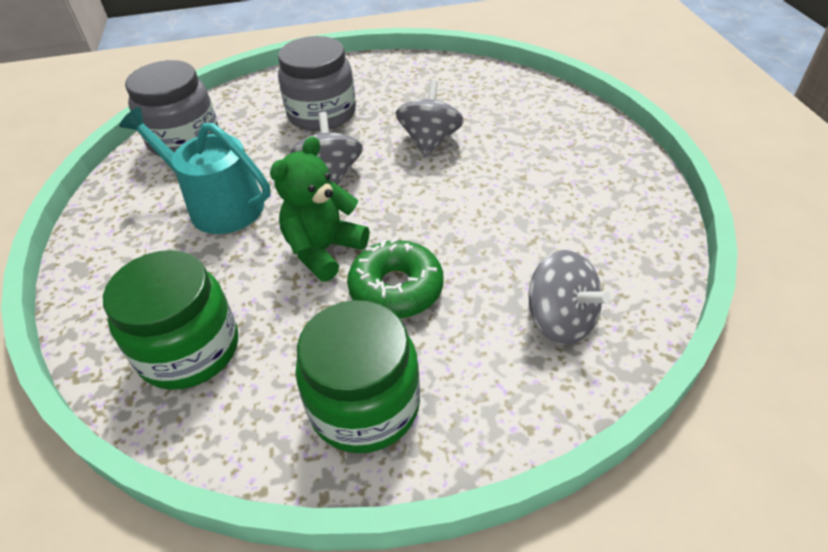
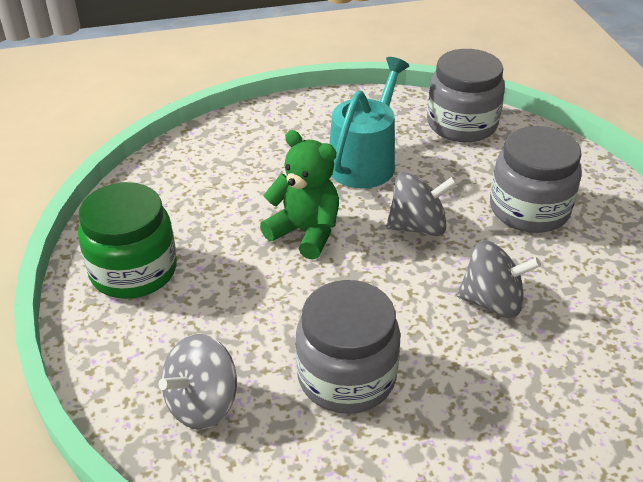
camera: 85 degrees right, 5 degrees down
(189, 349) = (201, 174): green jar -> none
(396, 289) = (253, 283): green donut -> none
(516, 223) = (346, 376): none -> grey jar

